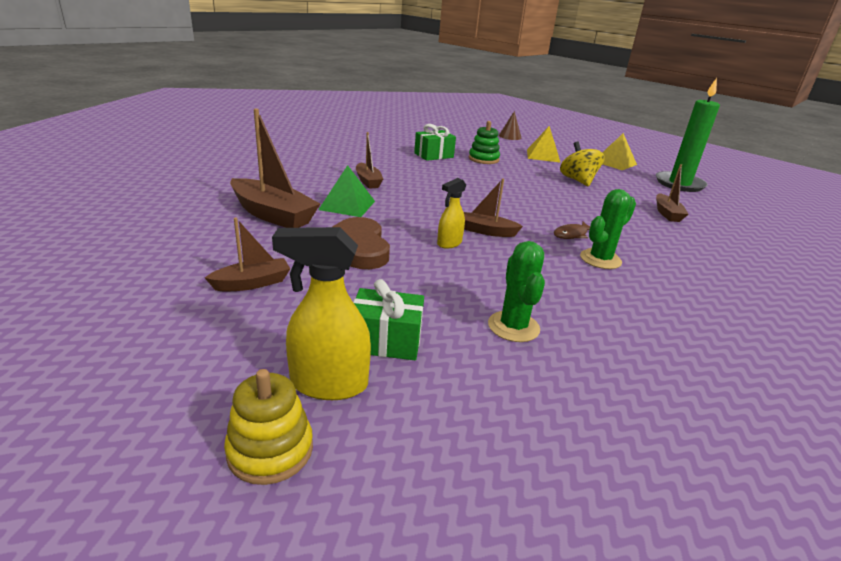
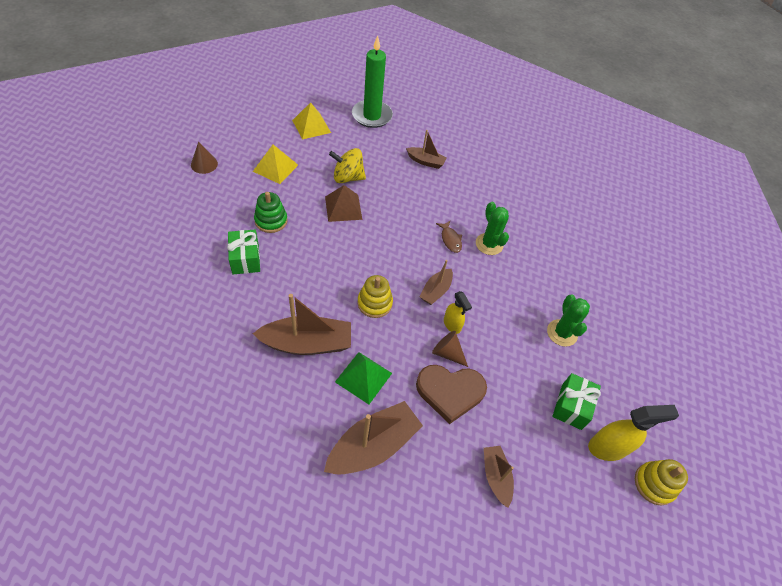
camera: 75 degrees left, 25 degrees up
(328, 384) = (608, 447): yellow spray bottle -> yellow spray bottle turned 120 degrees counterclockwise
(368, 181) = (307, 343): brown boat -> brown boat, size x1.77
(407, 243) = (447, 353): none -> brown cone
(438, 203) = (374, 303): none -> yellow stacking toy
(513, 327) = (562, 333): green cactus -> green cactus turned 75 degrees clockwise
(537, 182) = (343, 208): none -> brown pyramid

